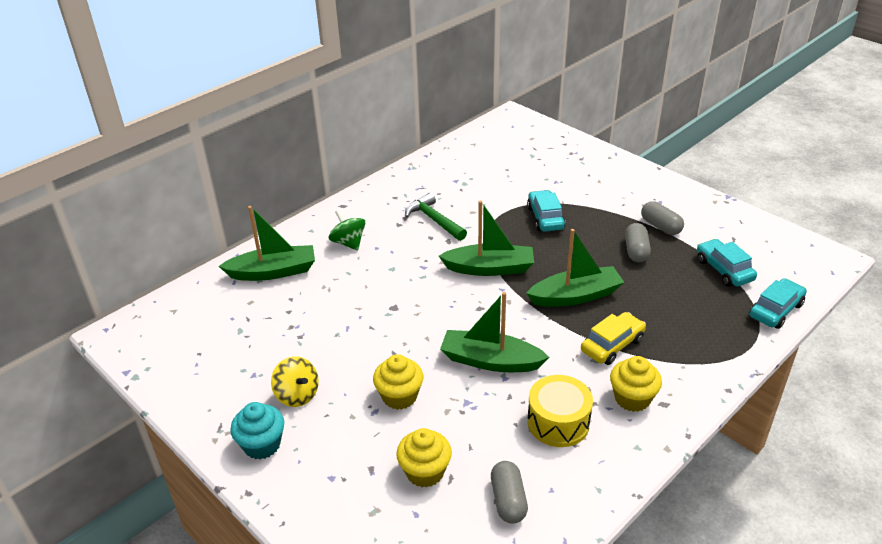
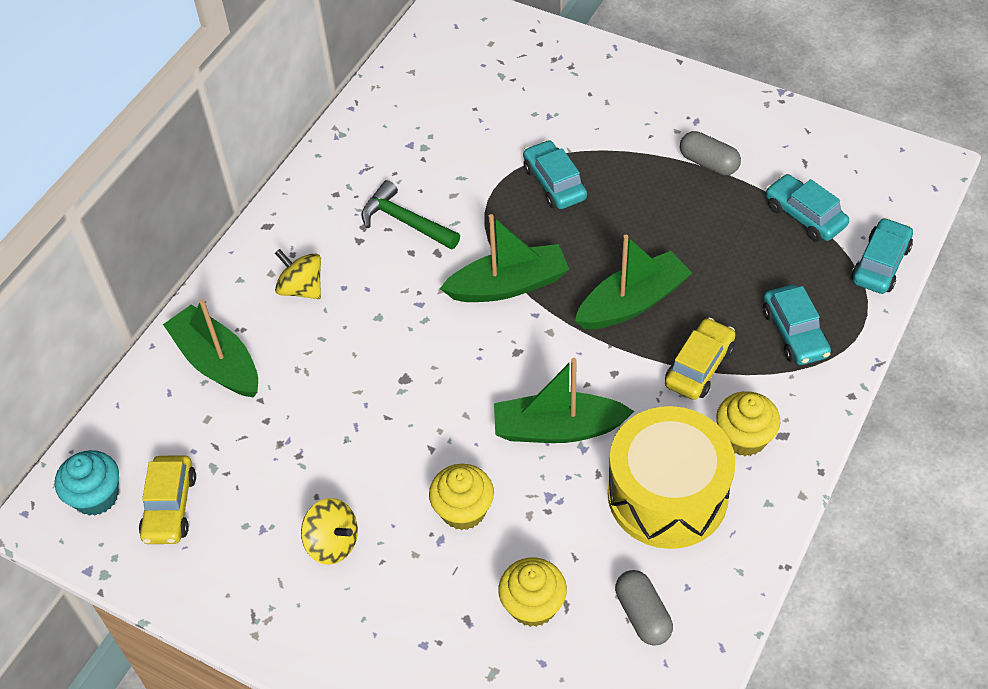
camera: 15 degrees left, 15 degrees up
(199, 347) = (170, 507): none -> yellow car
(262, 445) = (318, 625): turquoise cupcake -> turquoise cupcake (96, 496)
(273, 272) = (217, 362): green boat -> green boat turned 105 degrees counterclockwise
(348, 243) = (301, 288): green spinning top -> yellow spinning top
(558, 422) = (667, 494): yellow drum -> yellow drum, size x1.56
(636, 251) = (688, 211): grey capsule -> none
(694, 339) = (794, 333): none -> turquoise car

